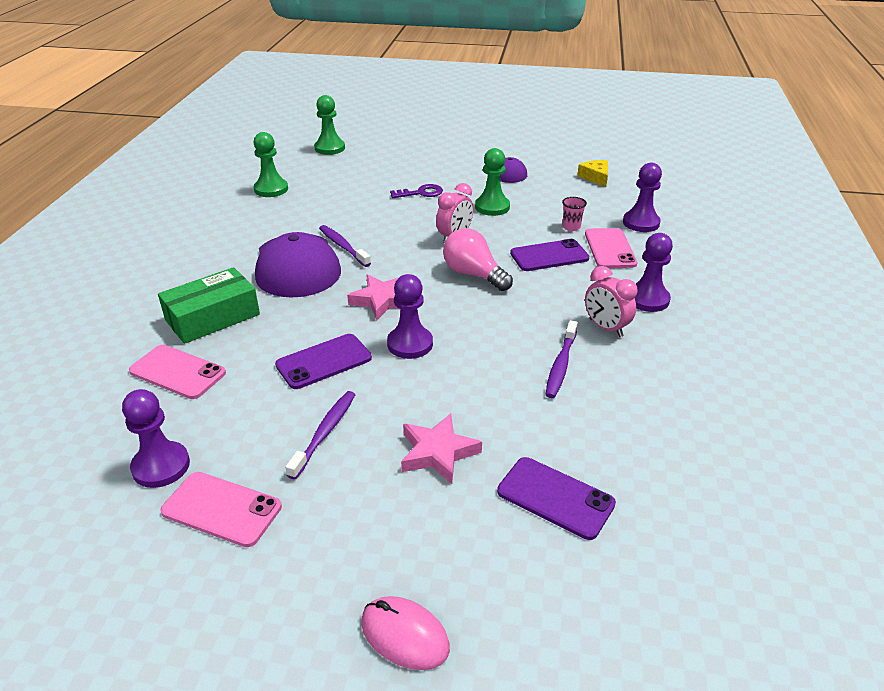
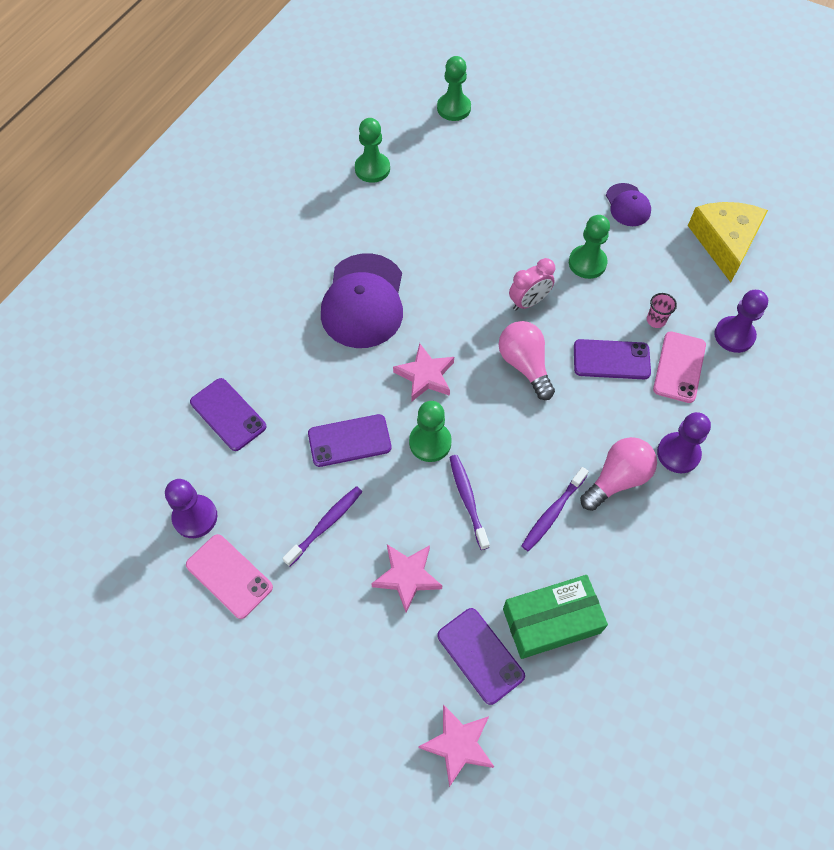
camera: 20 degrees right, 25 degrees up
(177, 372) = (228, 414): pink phone -> purple phone
(212, 317) = (271, 352): green box -> green box (551, 621)
(343, 246) = (415, 284): purple toothbrush -> purple toothbrush (467, 500)
(404, 635) = (323, 734): pink mouse -> none
(410, 344) = (430, 442): purple pawn -> green pawn
(421, 193) = (522, 217): purple key -> none
(578, 591) = (458, 745): none -> pink star
(595, 177) = (724, 242): yellow cheese -> yellow cheese, size x1.92
(605, 328) = (617, 479): pink clock -> pink light bulb

